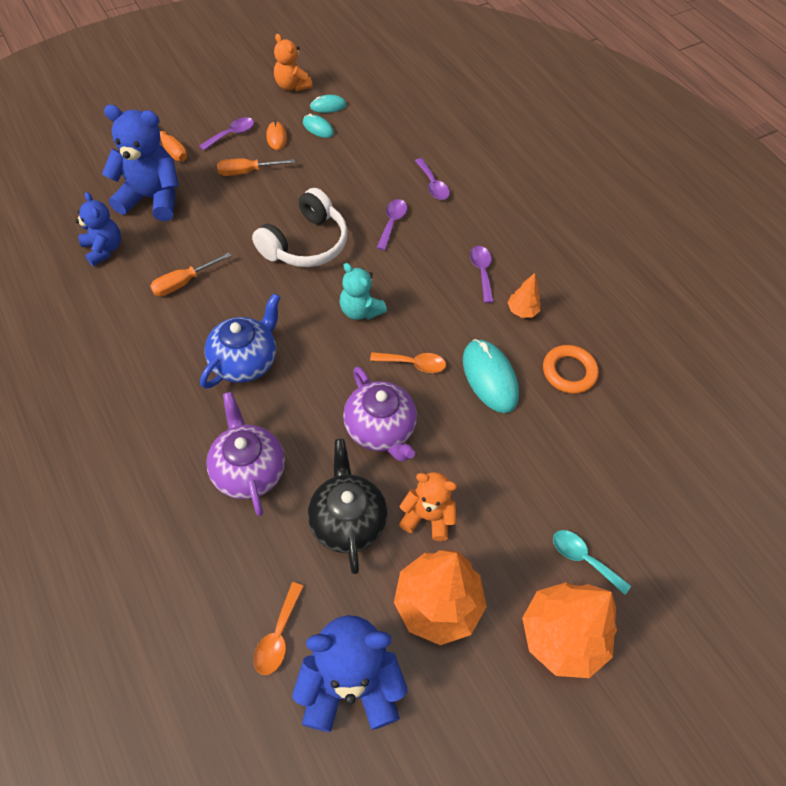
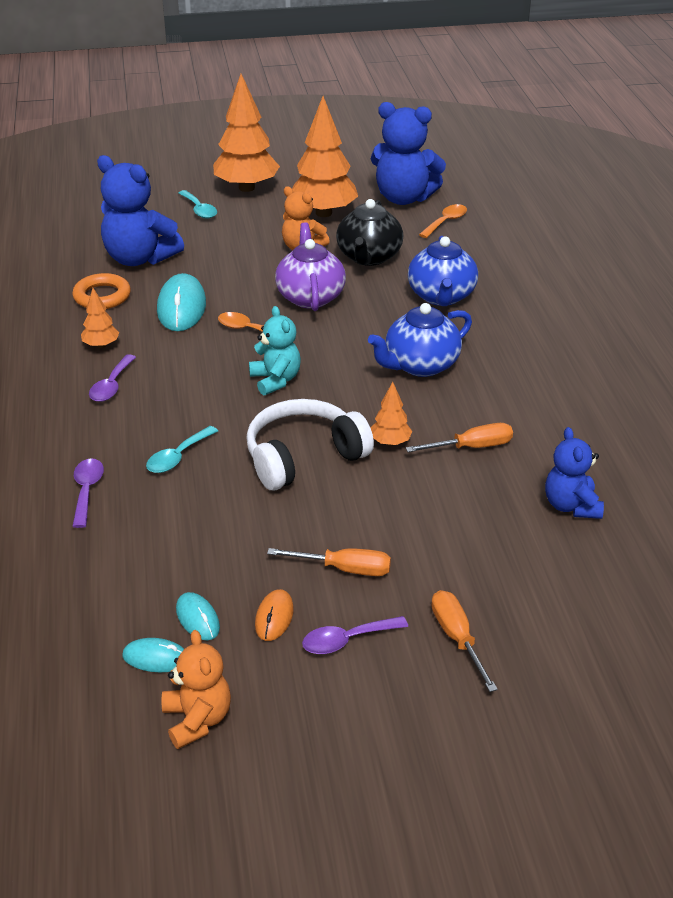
camera: 155 degrees left, 20 degrees down
(152, 198) = (497, 560): blue teddy bear -> blue teddy bear (139, 258)
(247, 272) = (390, 442): none -> orange tree
(248, 470) = (441, 296): purple teapot -> blue teapot
(392, 223) = (178, 457): purple spoon -> turquoise spoon

